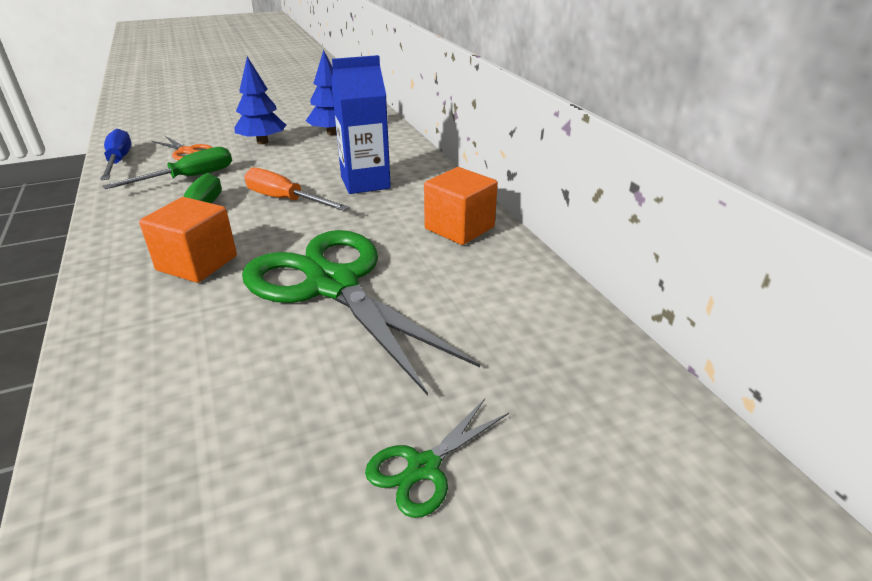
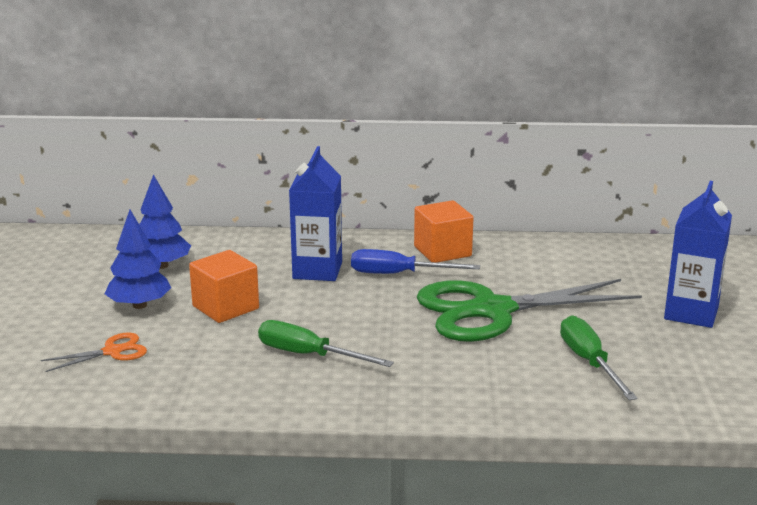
camera: 65 degrees left, 10 degrees down
(119, 161) = (93, 396): blue screwdriver -> blue screwdriver (398, 274)
(189, 178) = (203, 354): green screwdriver -> green screwdriver (589, 362)
(197, 263) = (411, 361): orange cube -> orange cube (225, 307)
(285, 200) = (317, 310): orange screwdriver -> none
(424, 467) = (691, 313): green scissors -> blue carton

